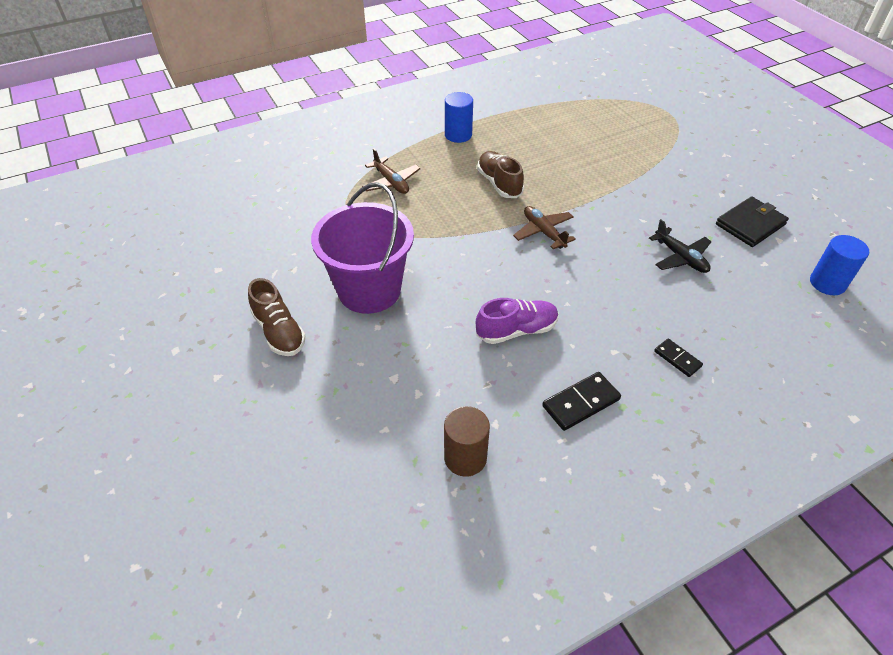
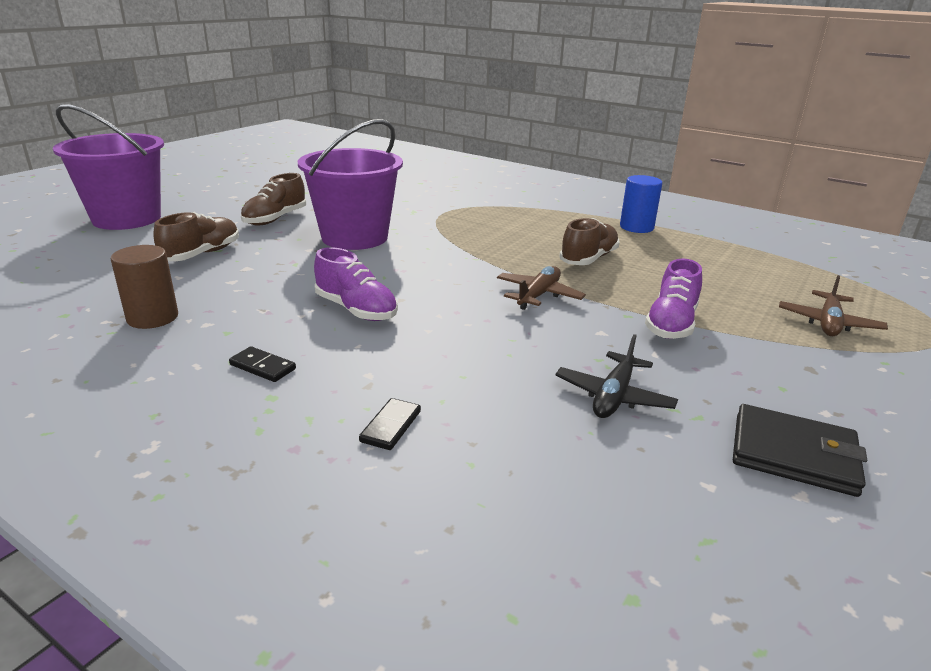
camera: 60 degrees right, 20 degrees down
(179, 454) = (127, 219): none -> purple bucket
(339, 404) = (202, 254): none -> brown shoe
(391, 182) = (515, 216): brown plane -> brown plane (828, 323)
(581, 403) = (262, 367): black domino -> black domino, size x0.63
(612, 196) = (671, 324): none -> purple shoe
(827, 283) = (758, 584): blue cylinder -> none

